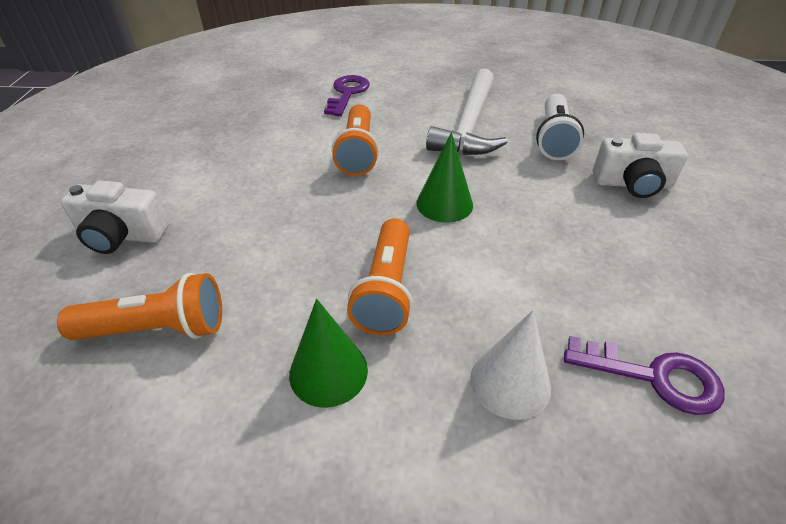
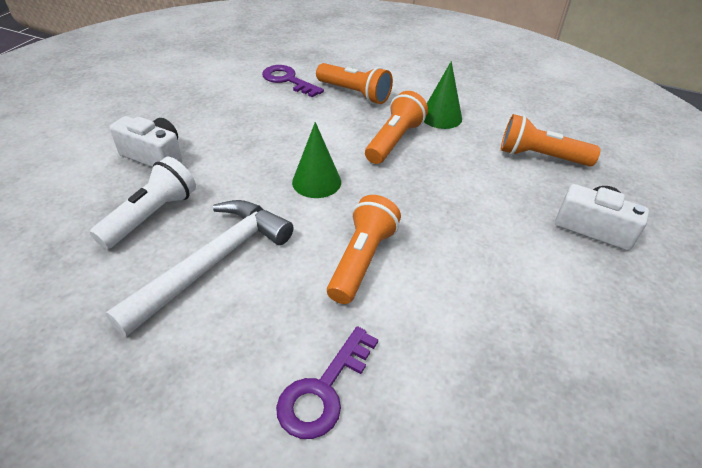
camera: 160 degrees left, 0 degrees up
(510, 382) = (354, 93): white cone -> orange flashlight

